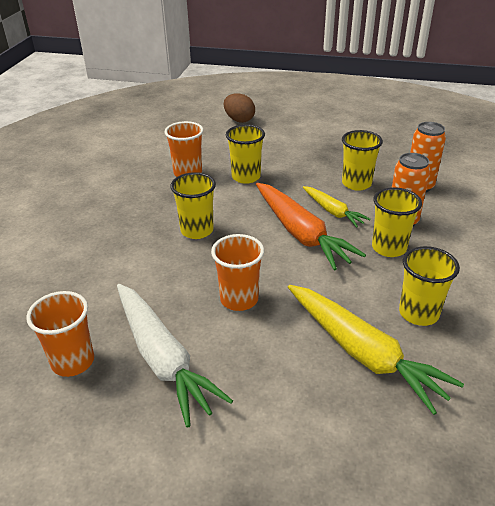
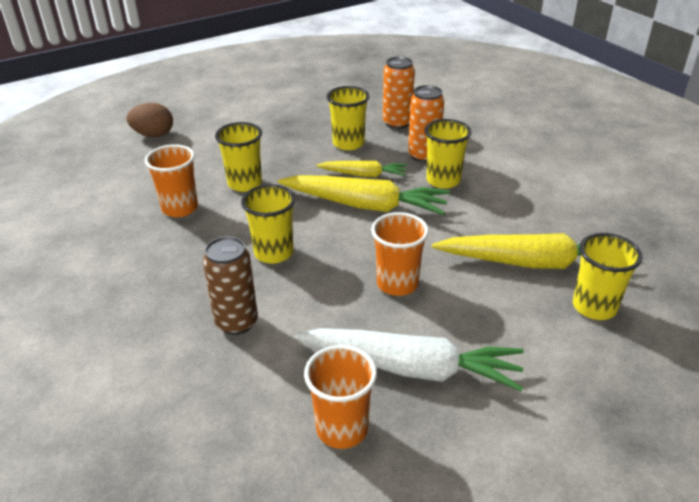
camera: 45 degrees left, 0 degrees up
(116, 259) = (236, 322): none -> brown can
(301, 233) = (365, 205): orange carrot -> yellow carrot
(418, 313) = (525, 214): yellow cup -> yellow cup (594, 307)

